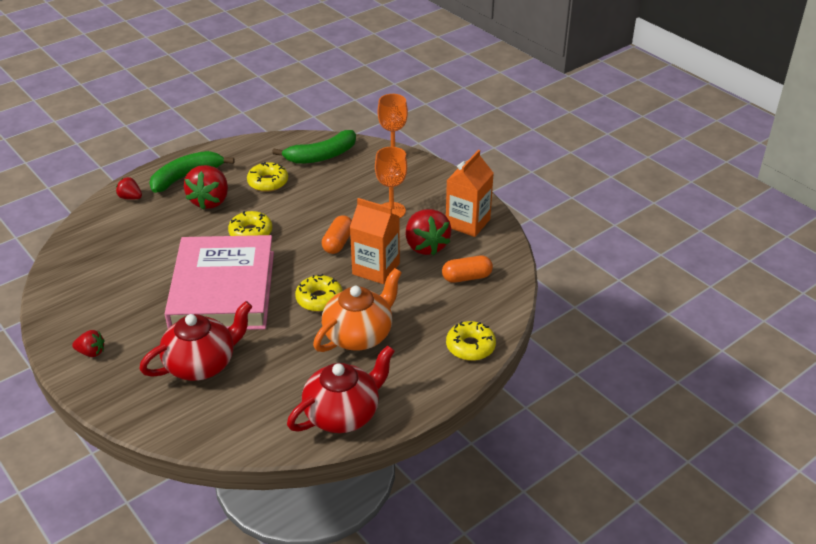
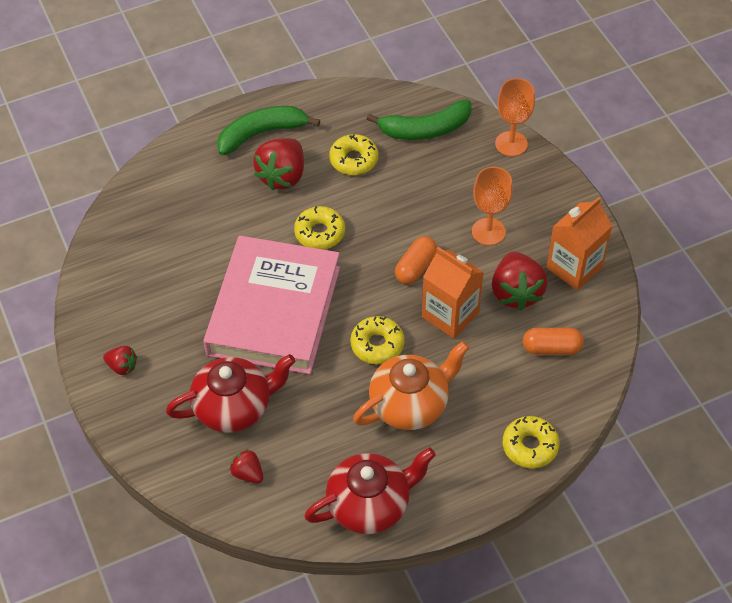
camera: 15 degrees right, 15 degrees up
(130, 197) = (194, 154): red strawberry -> red strawberry (248, 473)

